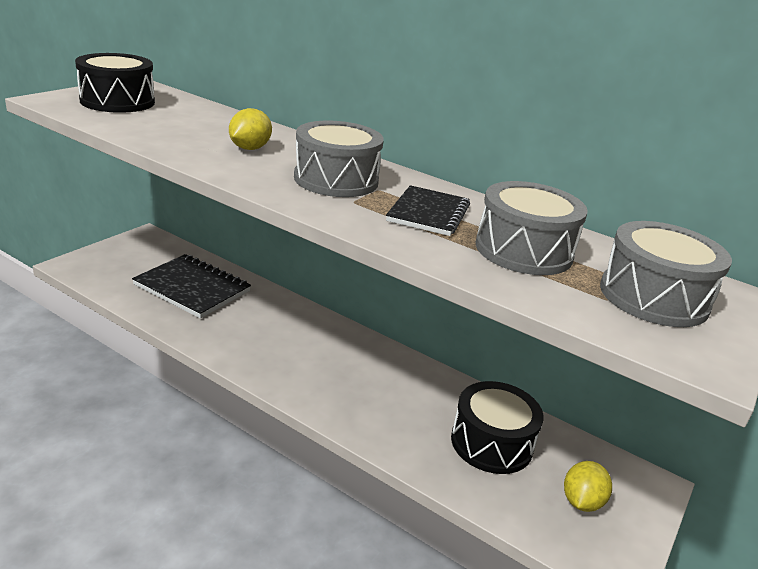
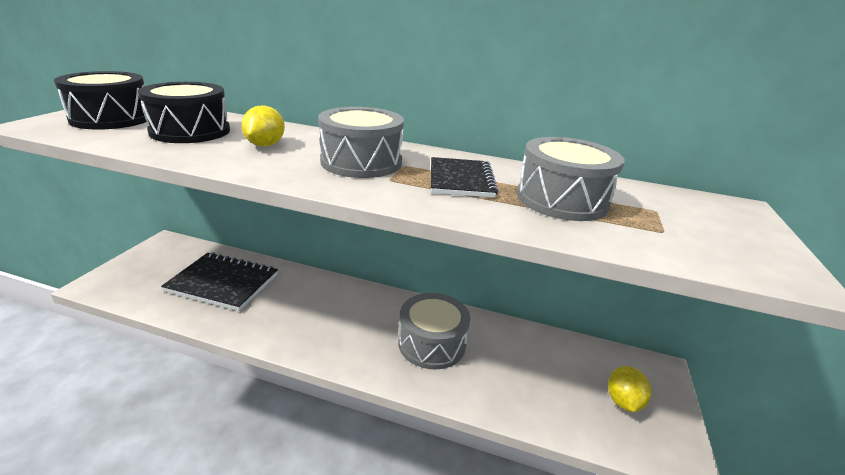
camera: 15 degrees left, 0 degrees up
(491, 443) = (532, 367): black drum -> black drum (190, 131)
(653, 297) = (691, 222): grey drum -> grey drum (432, 343)

